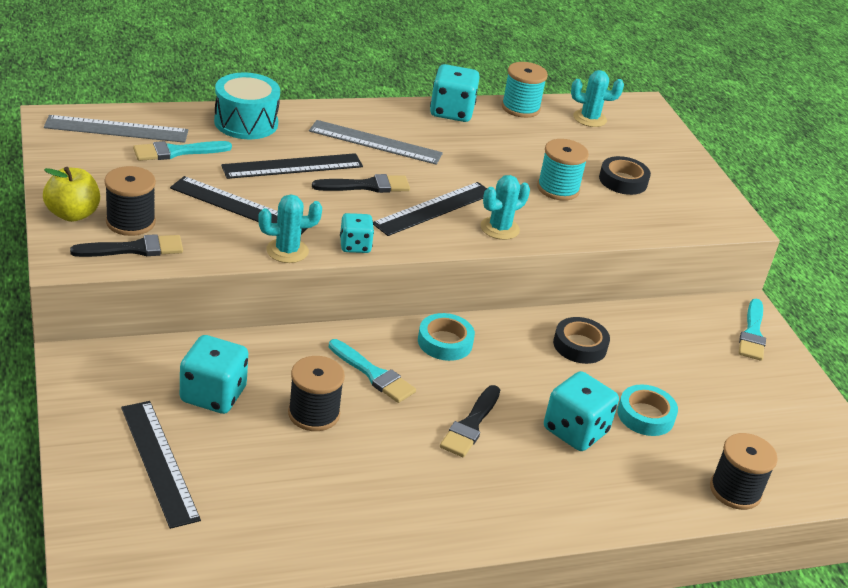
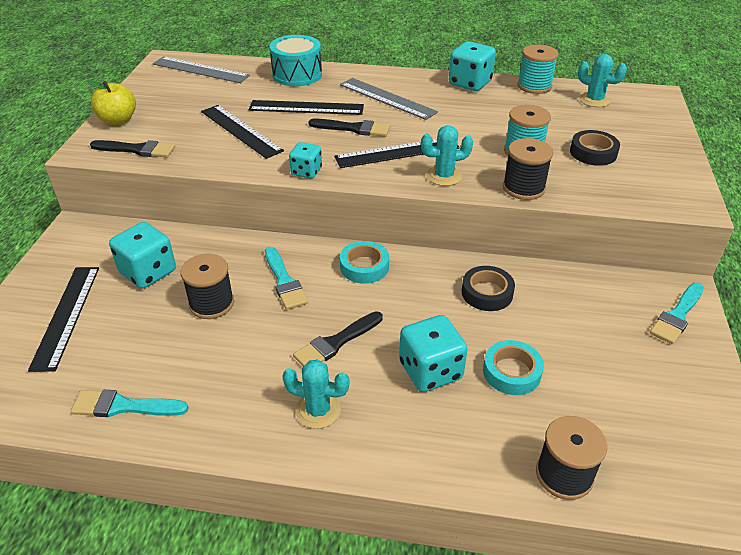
camera: 30 degrees right, 5 degrees up
(130, 222) = (152, 131): black spool -> black spool (523, 188)
(177, 152) = (229, 88): turquoise brush -> turquoise brush (124, 406)
(287, 251) = (248, 167): turquoise cactus -> turquoise cactus (318, 410)

